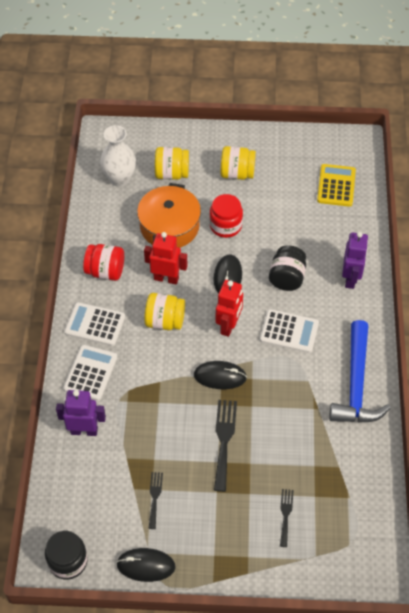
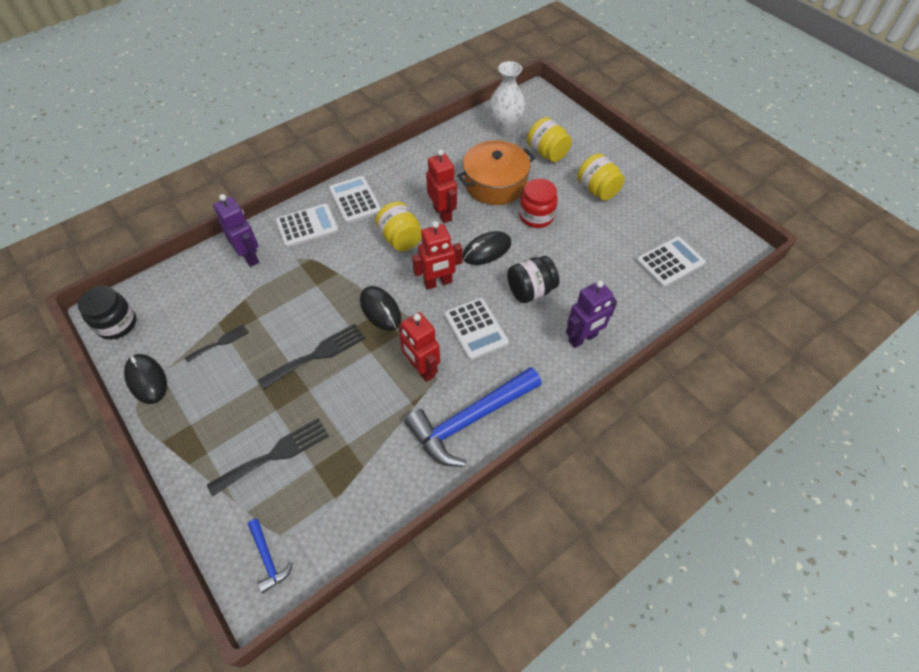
camera: 50 degrees right, 0 degrees up
(105, 271) = (411, 175): red jar -> none
(285, 515) = (274, 455): black fork -> black fork, size x1.70
(293, 385) = (421, 369): none -> red robot
(336, 186) = (670, 262): yellow calculator -> white calculator
(360, 561) = (268, 559): none -> blue hammer

